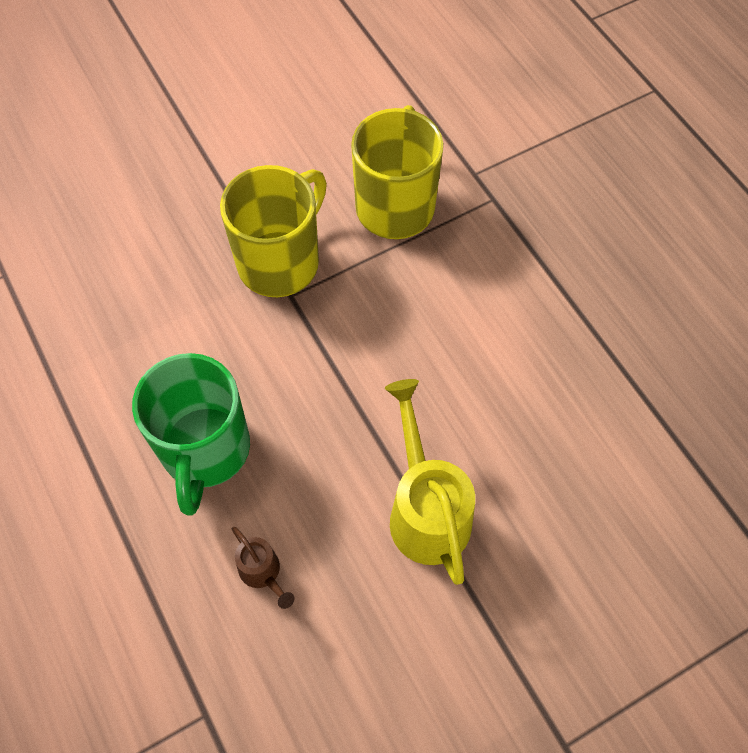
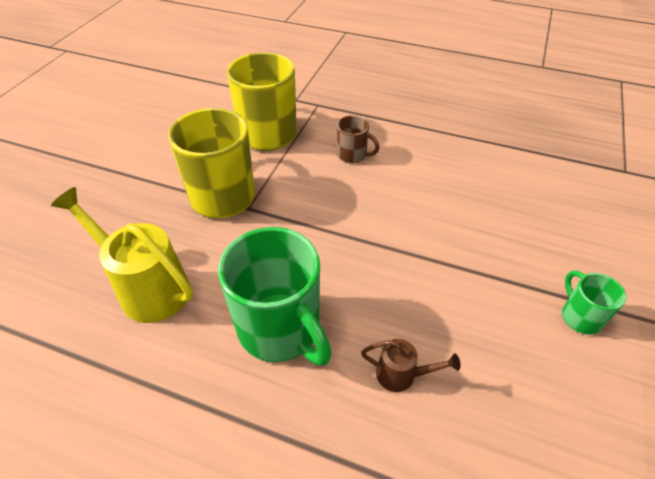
camera: 40 degrees left, 15 degrees down
(426, 510) = (454, 263): yellow watering can -> yellow watering can (147, 287)
(459, 302) = (353, 155): none -> brown mug
(484, 661) = (580, 317): none -> green mug

